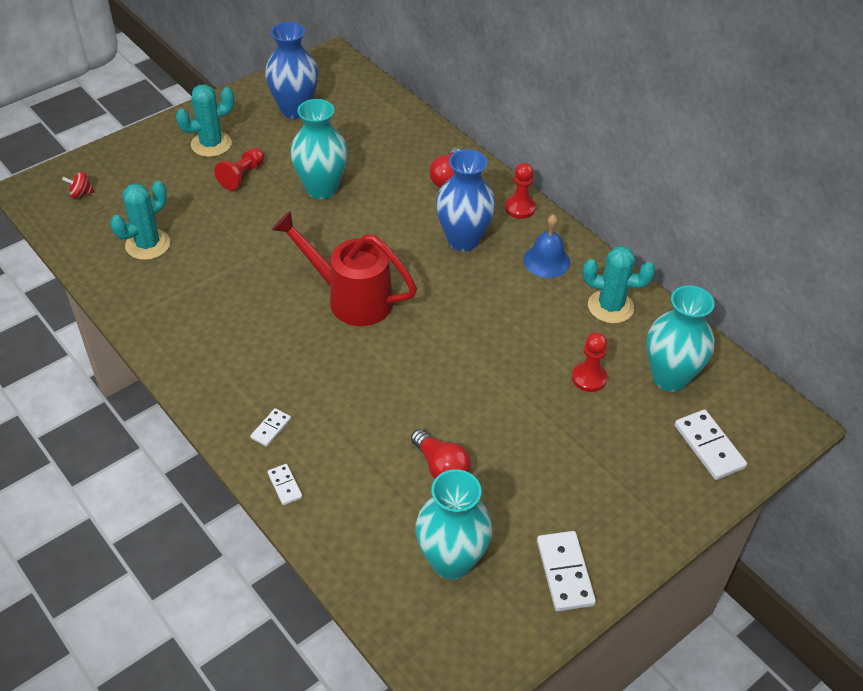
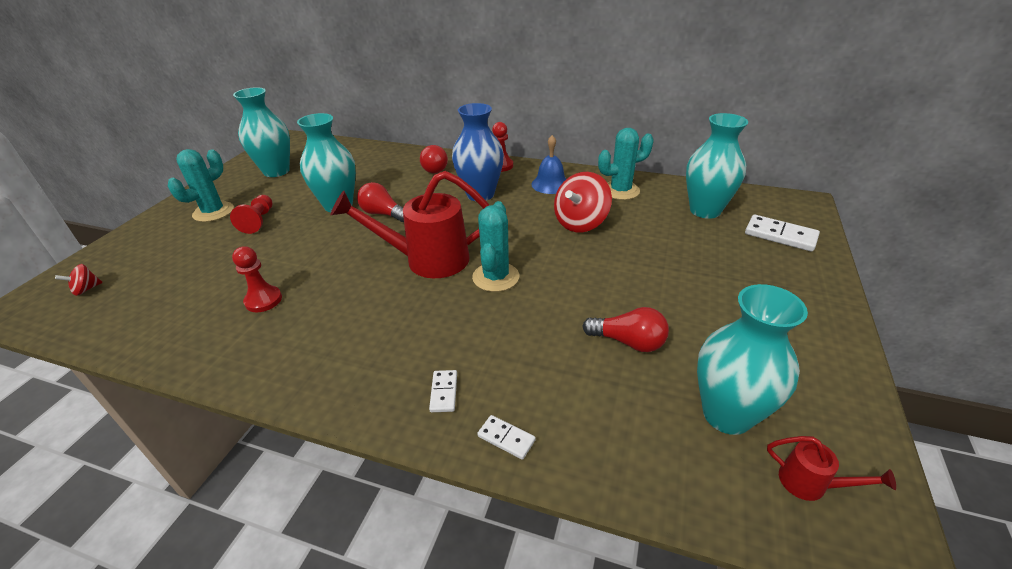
camera: 30 degrees left, 10 degrees down
(148, 245) = (191, 300): turquoise cactus -> turquoise cactus (495, 277)
(295, 109) = (276, 171): blue vase -> turquoise vase
(353, 221) = (383, 214): none -> red light bulb
(452, 633) = (810, 484): none -> red watering can
(526, 327) = (580, 223): none -> red spinning top
(565, 572) = (816, 368): white domino -> none
(589, 378) = (658, 232): red pawn -> red pawn (263, 300)

